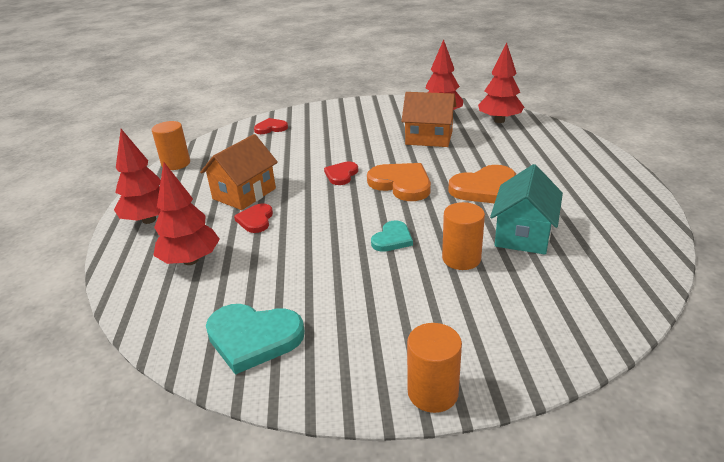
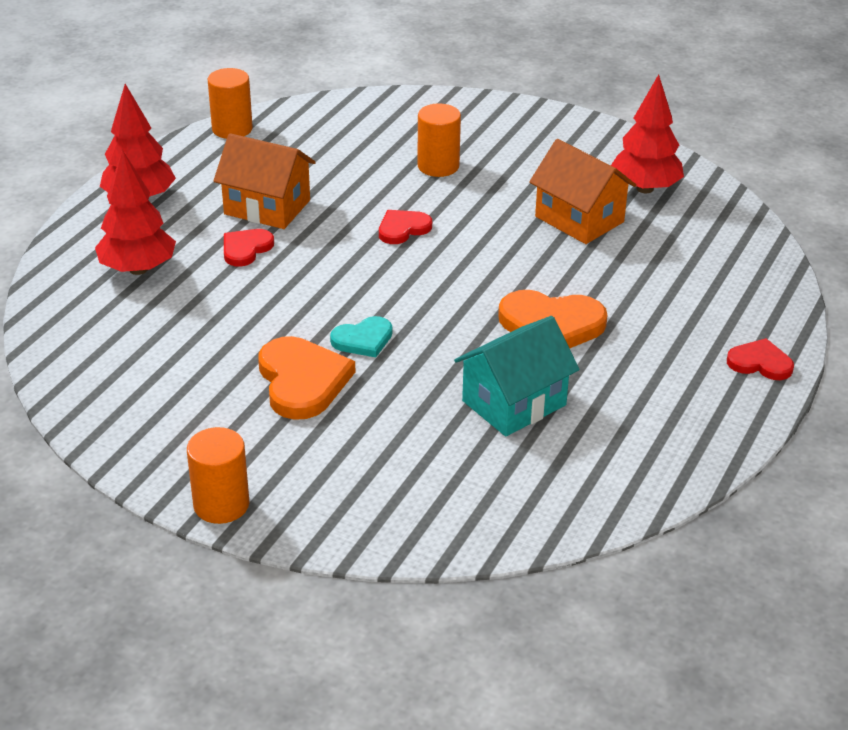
camera: 30 degrees right, 5 degrees up
(244, 193) = (267, 207): orange house -> orange house turned 45 degrees clockwise
(253, 338) = (121, 379): turquoise heart -> none
(271, 128) = (395, 117): red heart -> red heart (760, 363)
(401, 184) = (458, 274): orange heart -> orange heart (302, 381)
(461, 258) = (408, 397): orange cylinder -> orange cylinder (438, 166)
(499, 120) = (716, 232): red tree -> none

